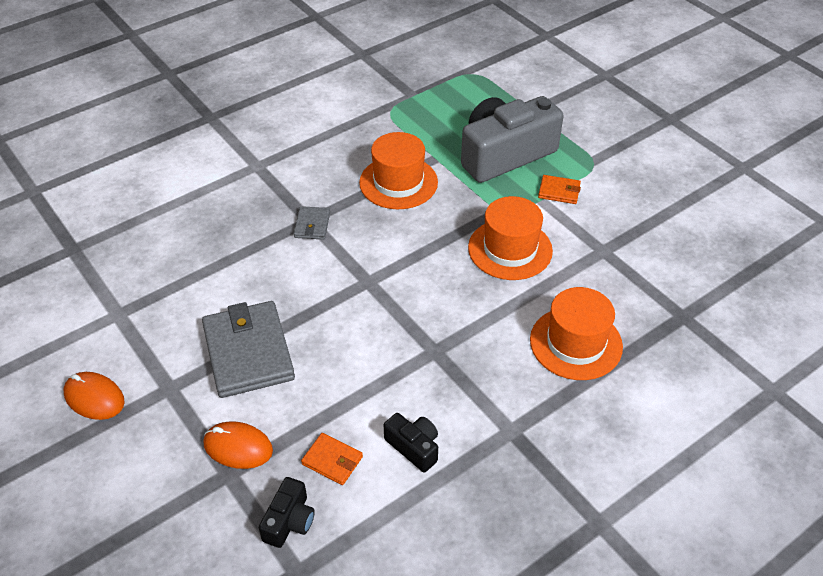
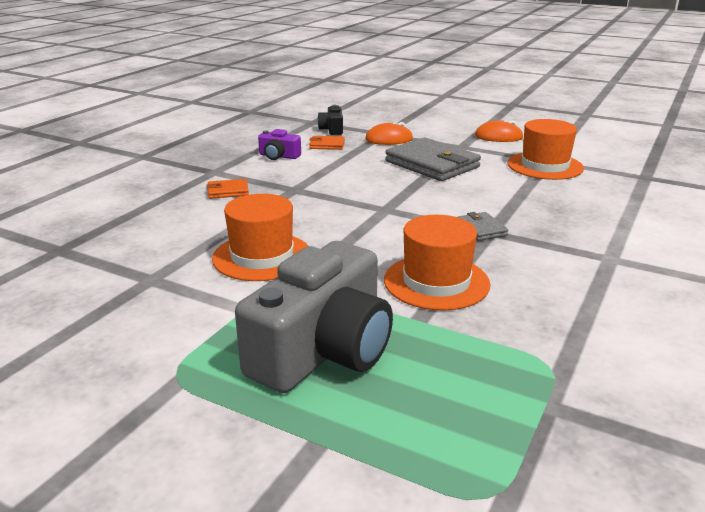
camera: 155 degrees right, 20 degrees down
(414, 447) = (278, 156): black camera -> purple camera
(559, 191) = (222, 323): orange wallet -> orange wallet (228, 191)
(576, 343) = (172, 214): orange hat -> orange hat (545, 166)

